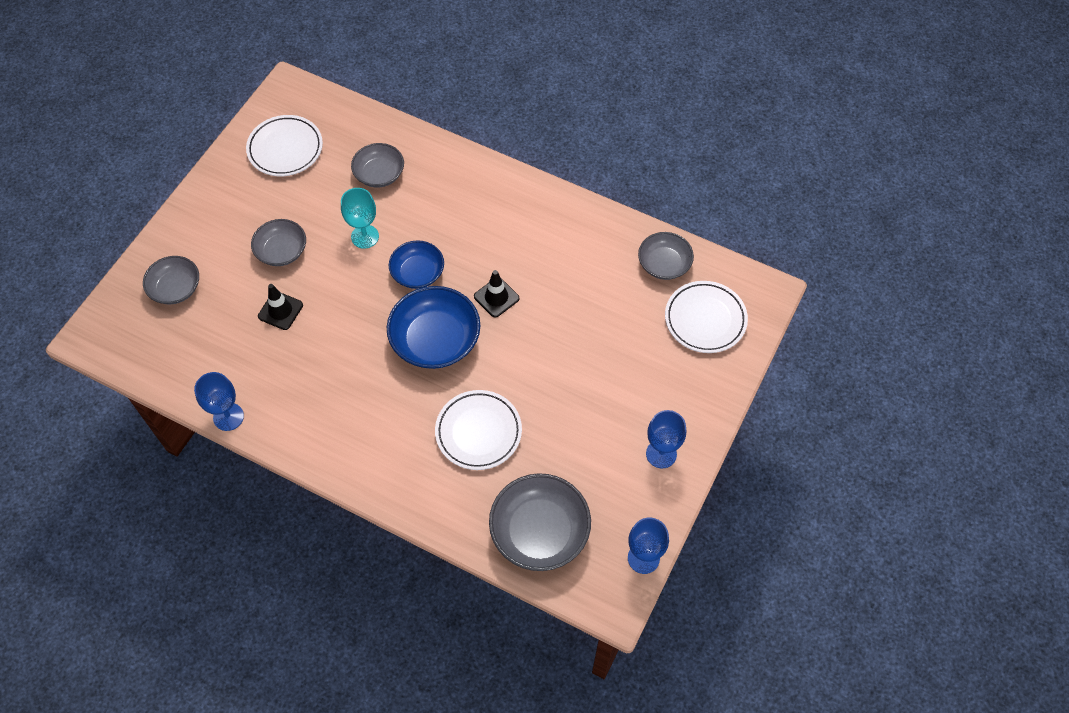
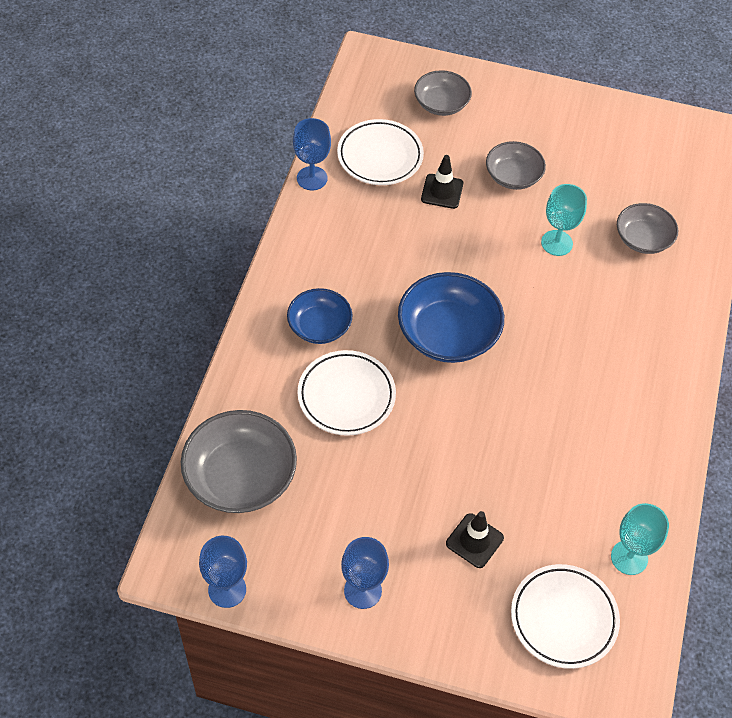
camera: 75 degrees right, 5 degrees down
(285, 149) = (641, 150): white plate -> white plate (380, 156)
(418, 273) = (527, 300): blue bowl -> blue bowl (319, 326)
(496, 297) = (521, 382): black traffic cone -> black traffic cone (474, 541)
(664, 264) = (629, 557): grey bowl -> turquoise goblet

